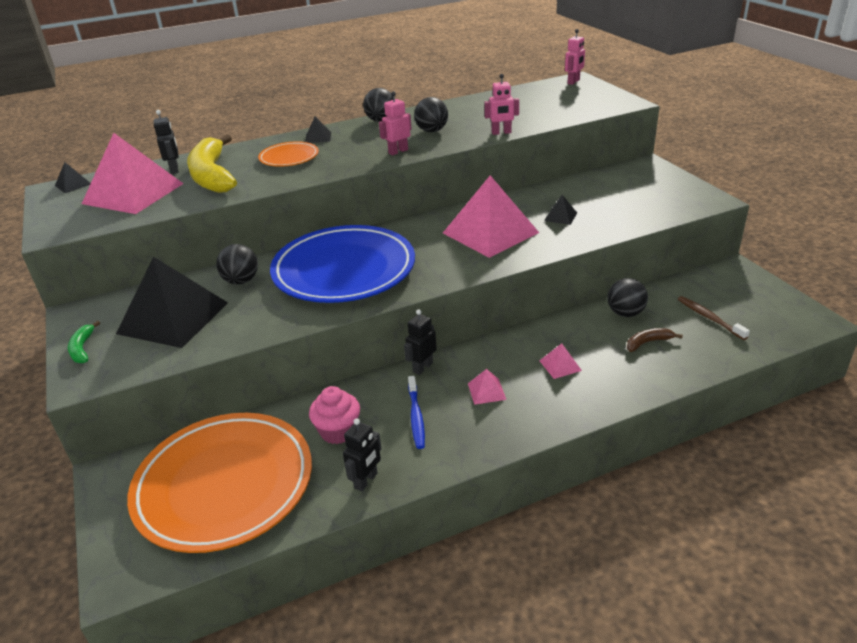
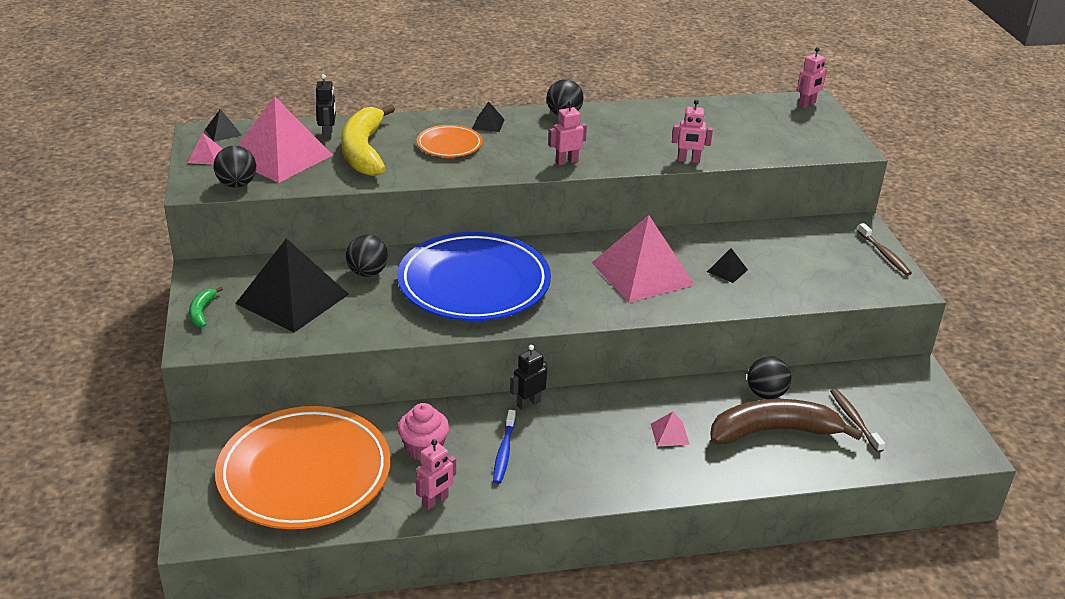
camera: 10 degrees right, 0 degrees up
(366, 481) = (435, 501): black robot -> pink robot
(432, 131) = (614, 141): black ball -> black ball (237, 184)
(486, 391) = (583, 443): pink pyramid -> pink pyramid (206, 156)
(648, 342) = (773, 431): brown banana -> brown banana, size x2.29
(679, 180) = (884, 254): none -> brown toothbrush

